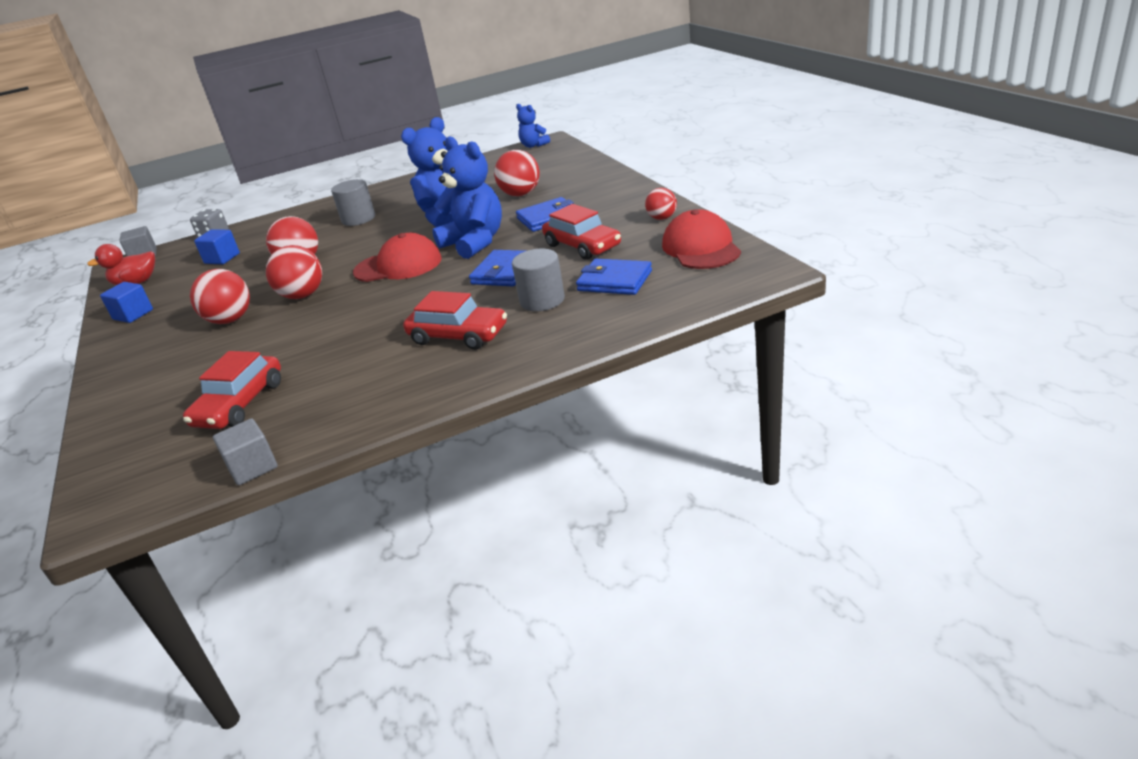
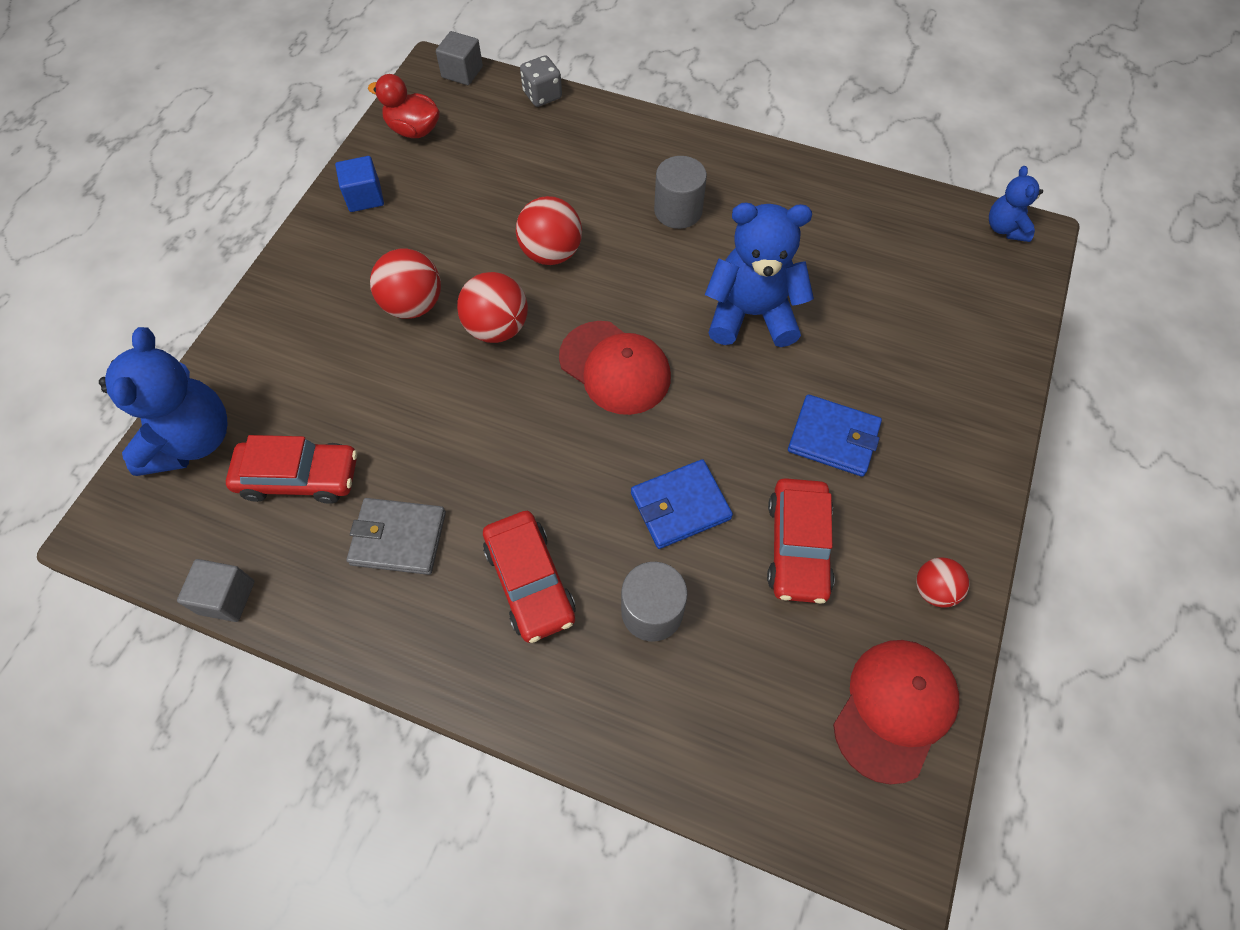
camera: 40 degrees right, 30 degrees up
(222, 258) = (507, 159): blue cube -> none
(240, 404) = (299, 477): red car -> red car turned 150 degrees counterclockwise
(349, 376) = (398, 538): none -> grey wallet
(474, 243) = (718, 405): blue teddy bear -> blue teddy bear (192, 440)
(521, 194) = (866, 344): red ball -> none
(614, 281) = (747, 662): blue wallet -> none

